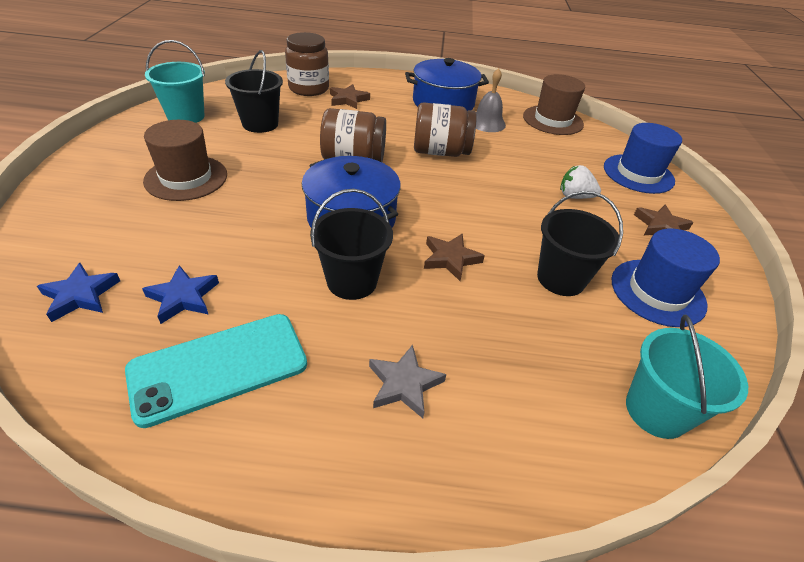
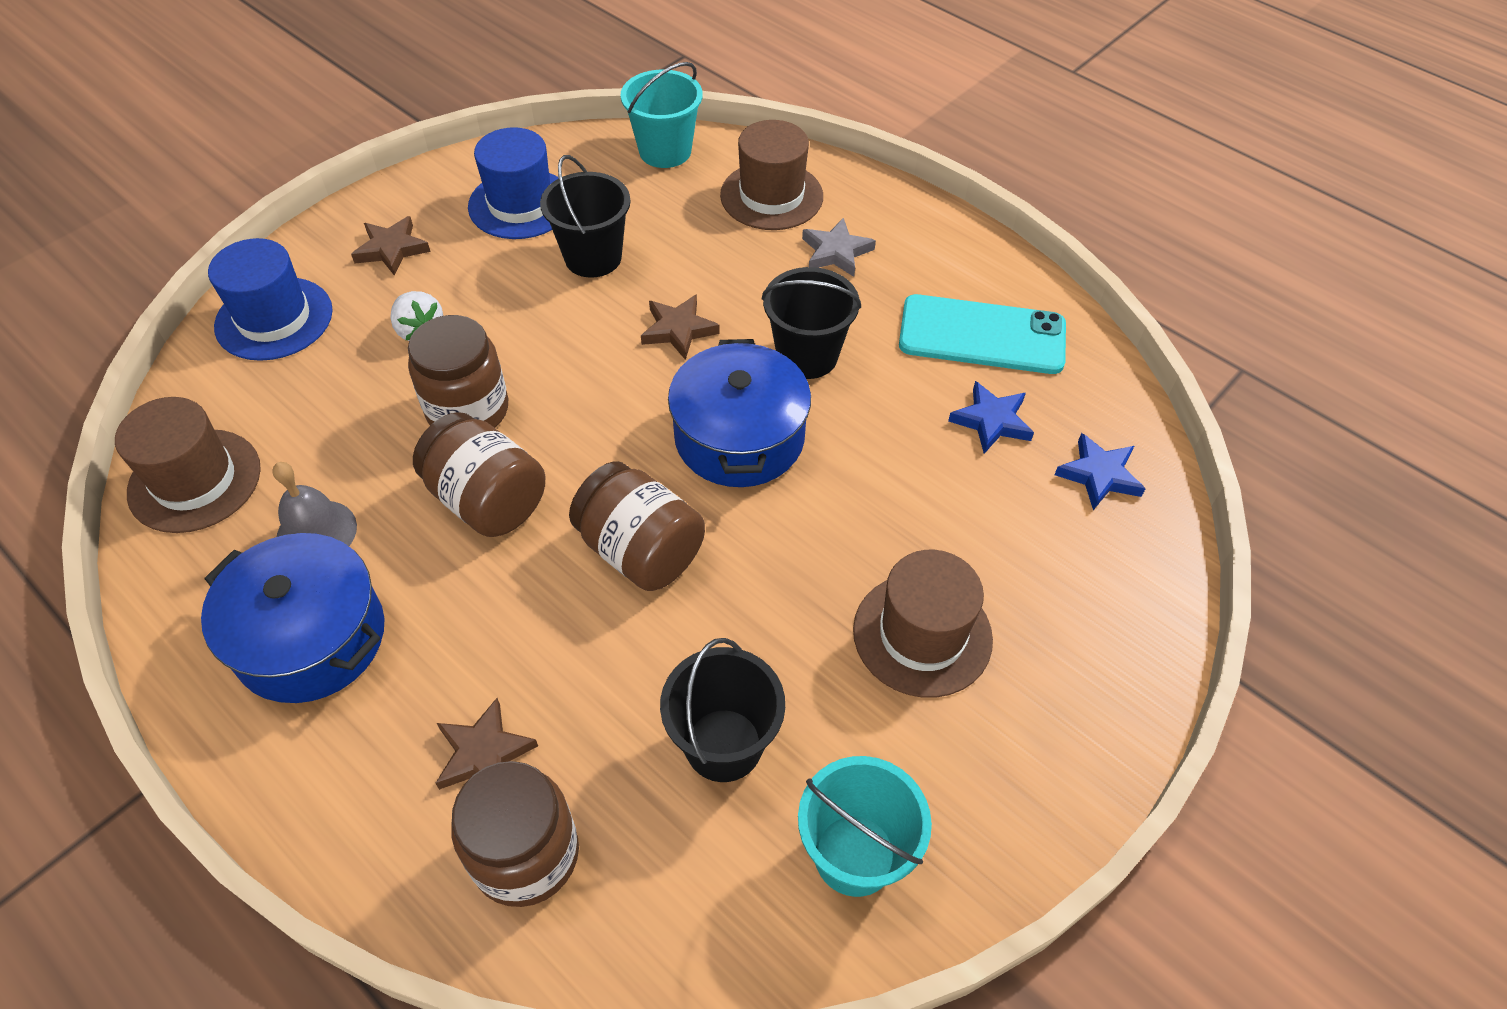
camera: 140 degrees left, 10 degrees up
(498, 176) = (468, 410): none -> brown jar
(516, 416) = (771, 196): none -> brown hat

